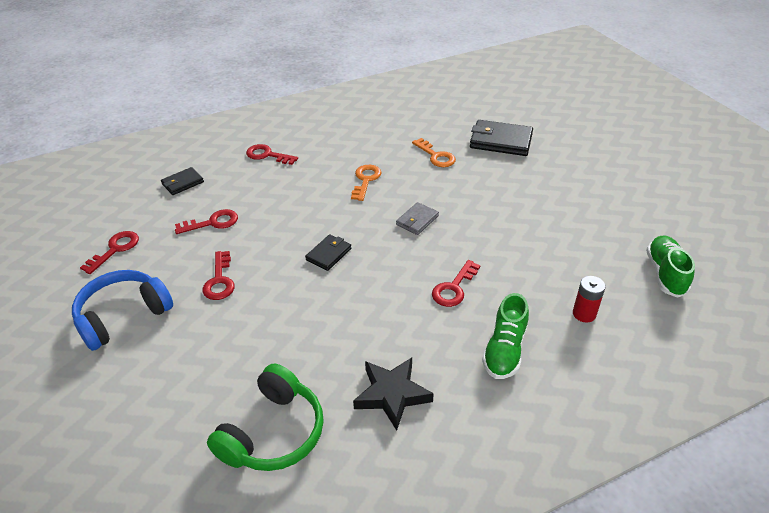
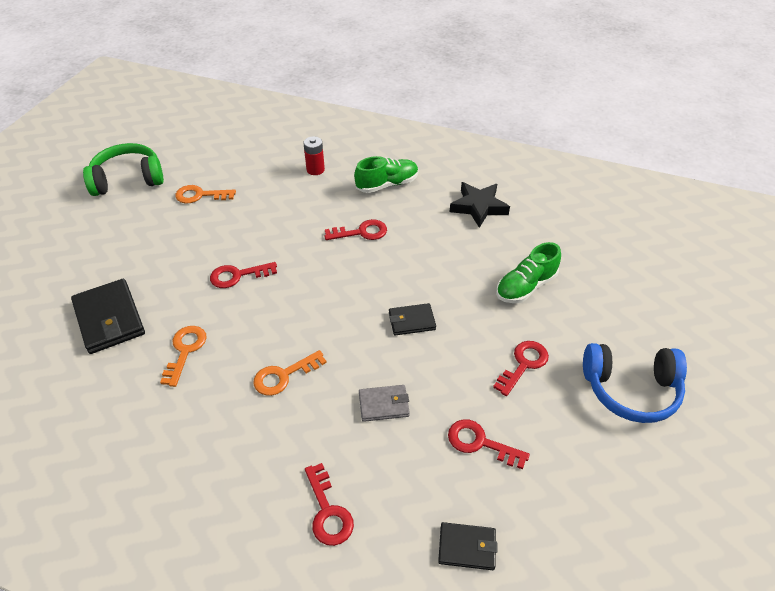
camera: 135 degrees left, 5 degrees up
(115, 249) = (606, 486): red key -> red key (238, 275)
(273, 432) = (567, 233): green headphones -> green headphones (128, 179)
(417, 220) = (307, 297): grey wallet -> grey wallet (383, 405)
(609, 226) = (200, 195): none -> orange key
(665, 274) = (234, 154): green shoe -> green shoe (525, 287)

